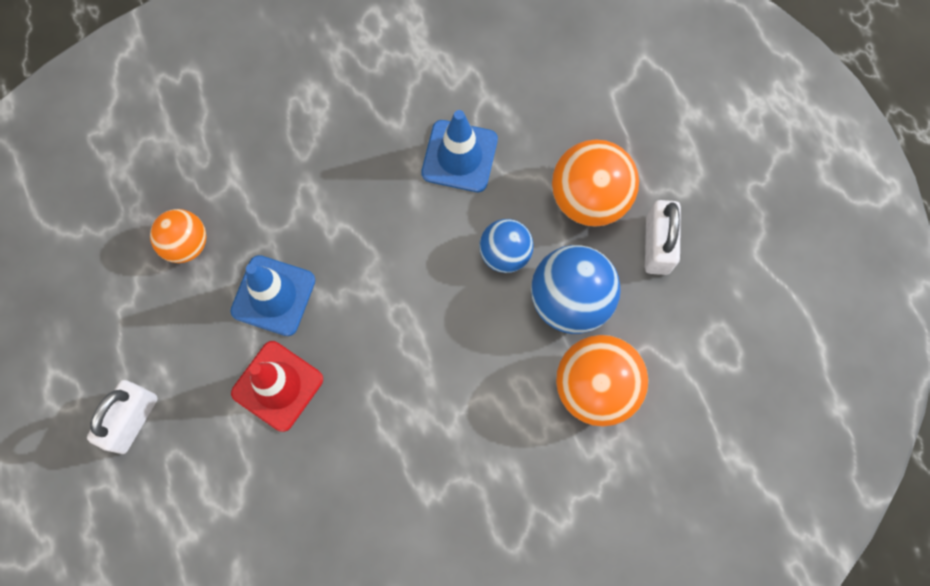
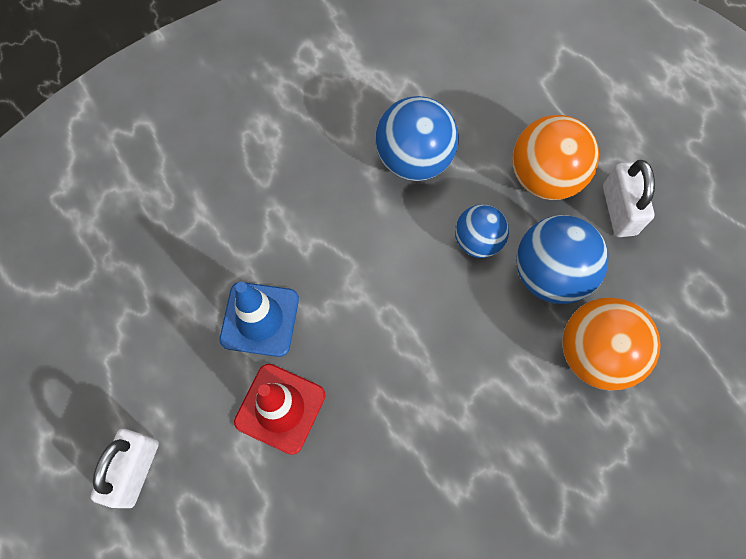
camera: 10 degrees left, 5 degrees down
(186, 244) = (163, 283): orange ball -> none
(459, 156) = (414, 159): blue traffic cone -> blue ball

